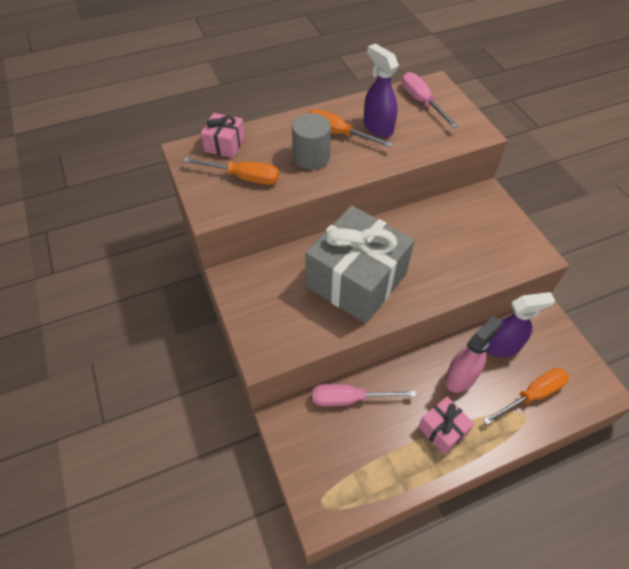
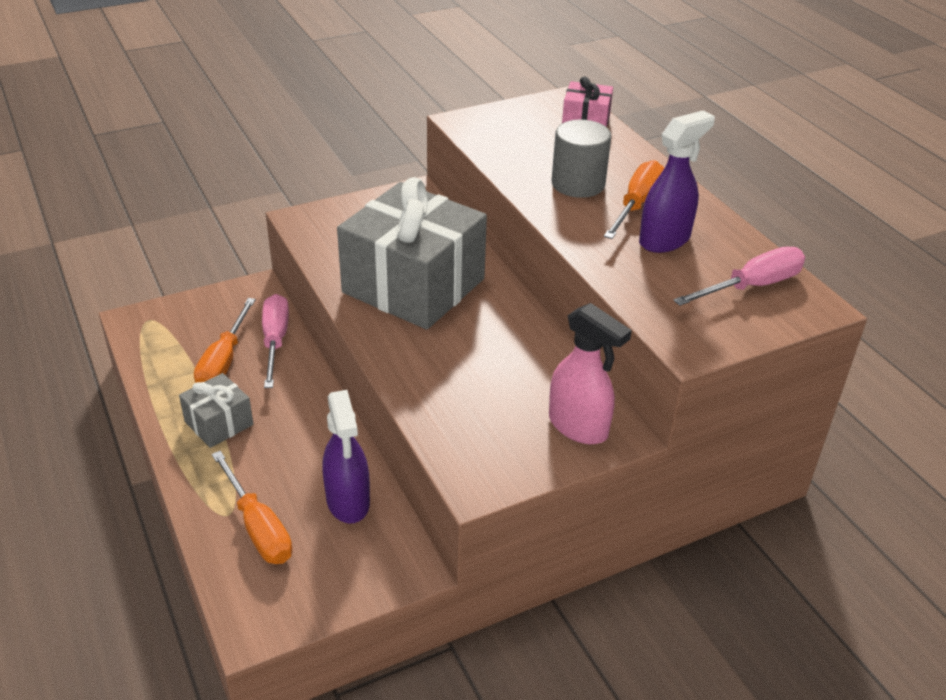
camera: 85 degrees right, 15 degrees down
(243, 177) = (526, 138): orange screwdriver -> orange screwdriver (224, 361)
(442, 430) = (219, 423): pink gift -> grey gift
(461, 377) = (297, 448): pink spray bottle -> pink spray bottle (578, 427)

